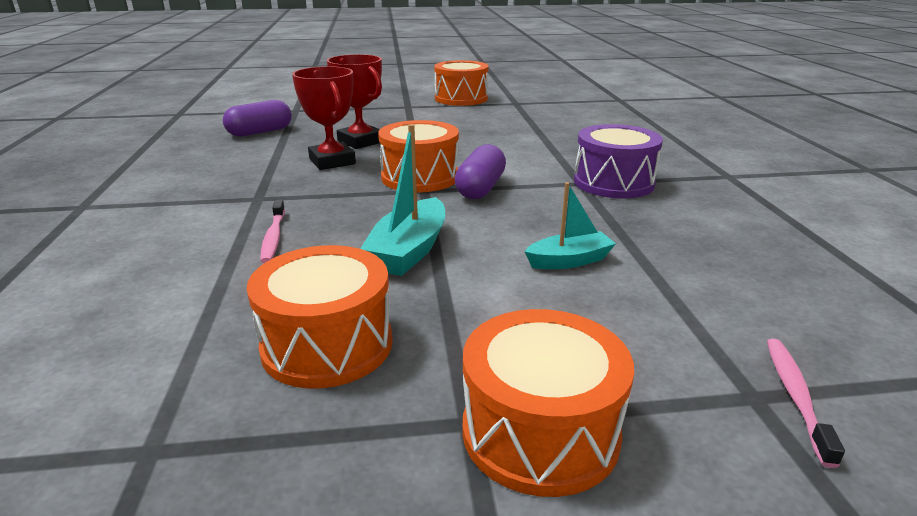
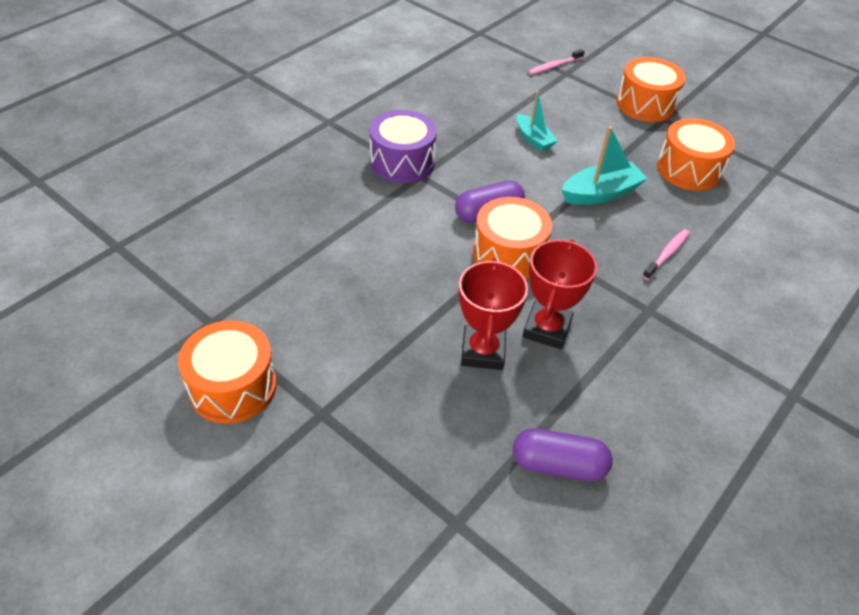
camera: 135 degrees left, 20 degrees up
(569, 261) = (533, 139): turquoise boat -> turquoise boat turned 150 degrees counterclockwise

